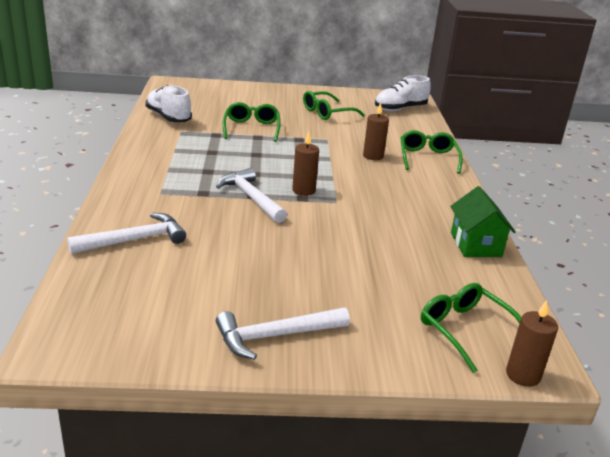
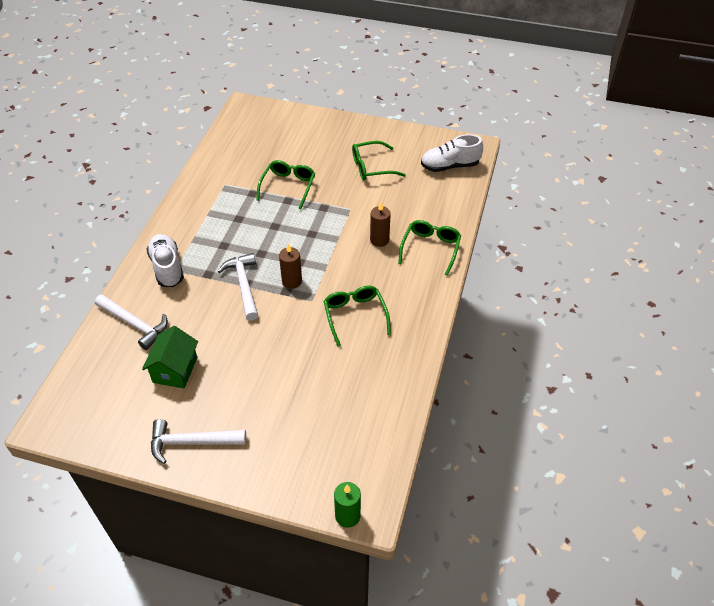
camera: 20 degrees right, 20 degrees up
(134, 240) = (135, 324): white hammer -> white hammer turned 45 degrees clockwise
(168, 117) = (222, 163): white shoe -> white shoe (167, 268)
(465, 330) = (332, 464): green glasses -> green glasses (355, 315)
(475, 244) = (401, 372): green house -> green house (175, 370)
(523, 375) = (347, 516): brown candle -> green candle

